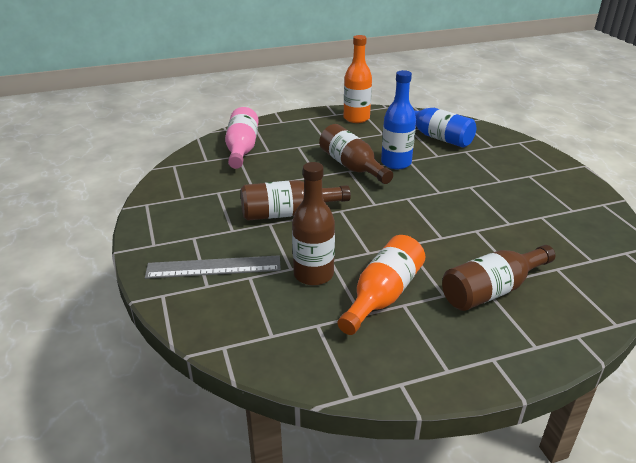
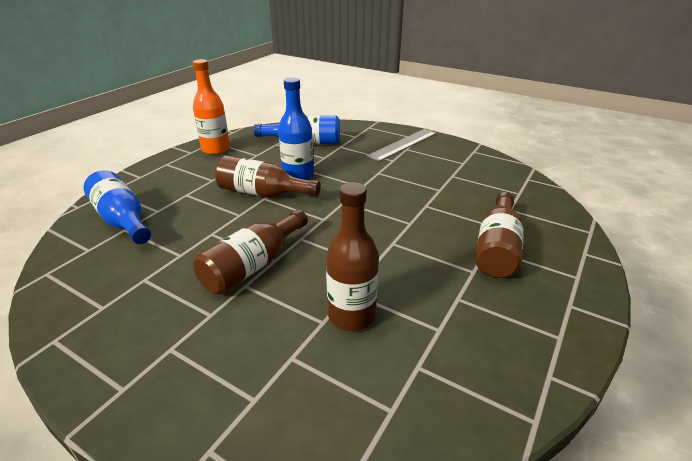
camera: 40 degrees left, 0 degrees up
(213, 267) = (237, 371): grey ruler -> grey ruler (403, 144)
(242, 149) = (122, 220): pink bottle -> blue bottle
(383, 295) = (433, 300): orange bottle -> none

